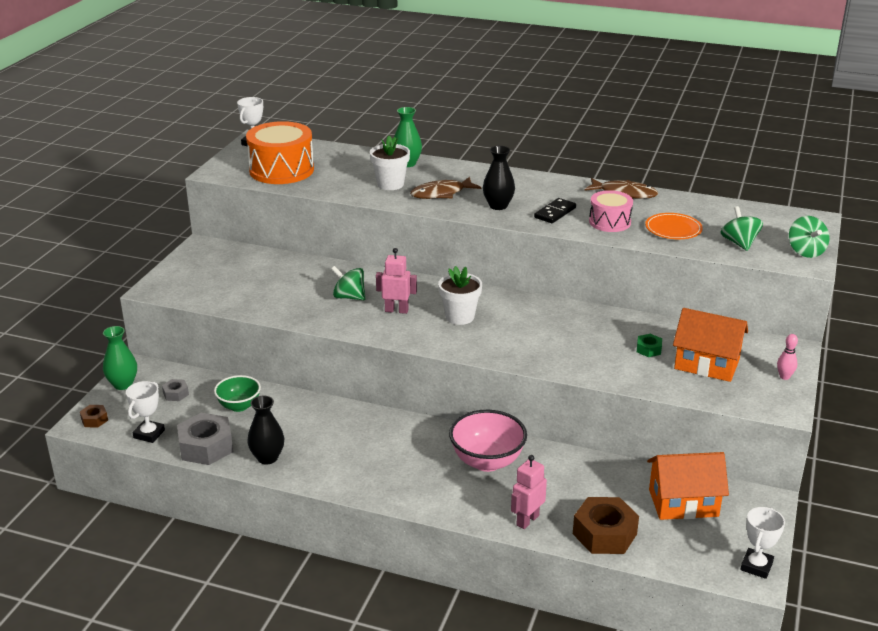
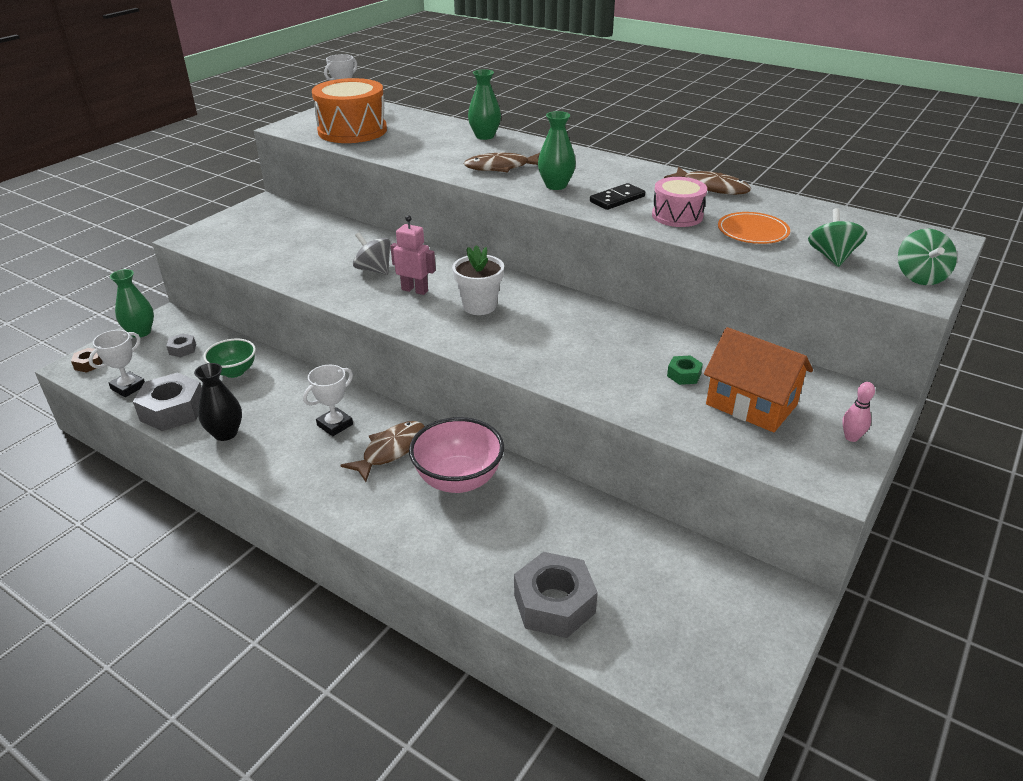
camera: 15 degrees right, 5 degrees up
(349, 297) = (374, 270): green spinning top -> grey spinning top
(390, 184) = (453, 153): white flower pot -> none
(419, 448) = (391, 450): none -> brown fish
(498, 206) = (556, 185): black vase -> green vase
(527, 520) = (467, 565): pink robot -> none
(604, 534) = (554, 603): brown nut -> grey nut
(683, 503) = (675, 580): orange house -> none
(756, 566) = (740, 696): white trophy -> white trophy (335, 425)

